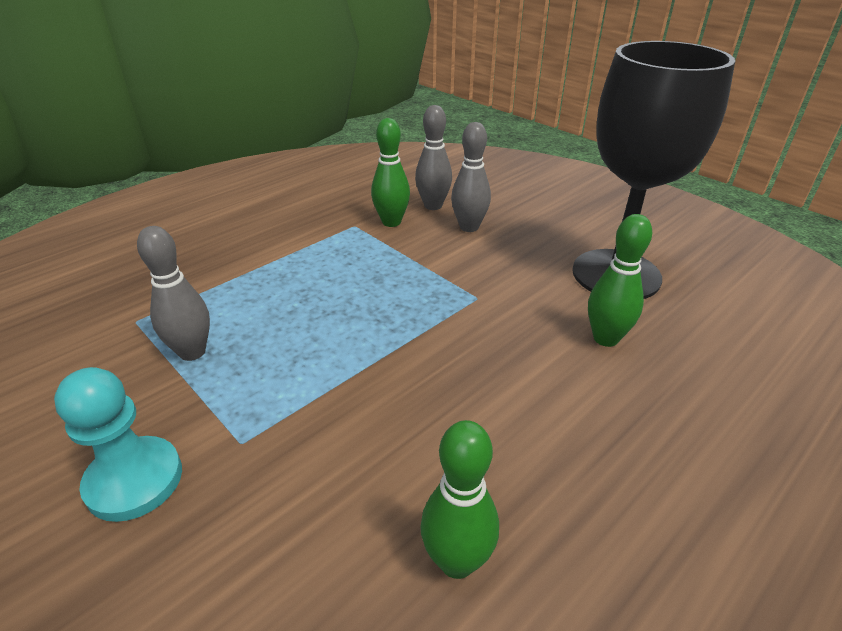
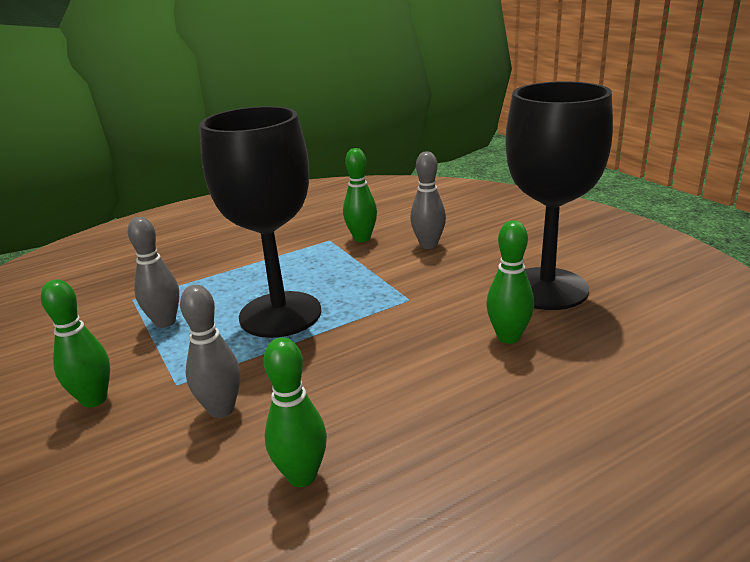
camera: 15 degrees right, 10 degrees down
(134, 480) = (94, 399): turquoise pawn -> green bowling pin
(336, 329) = (280, 314): none -> black goblet
(433, 206) = (404, 227): grey bowling pin -> grey bowling pin (221, 409)

